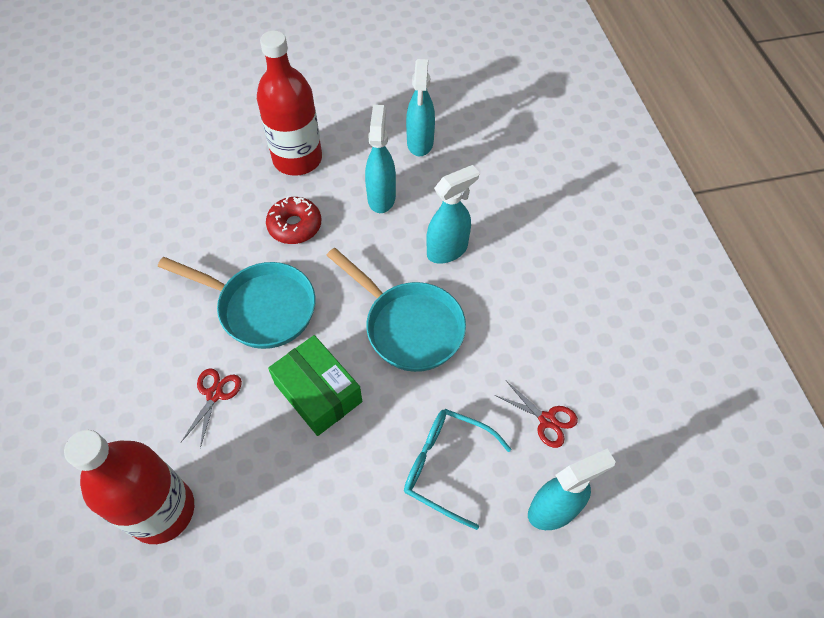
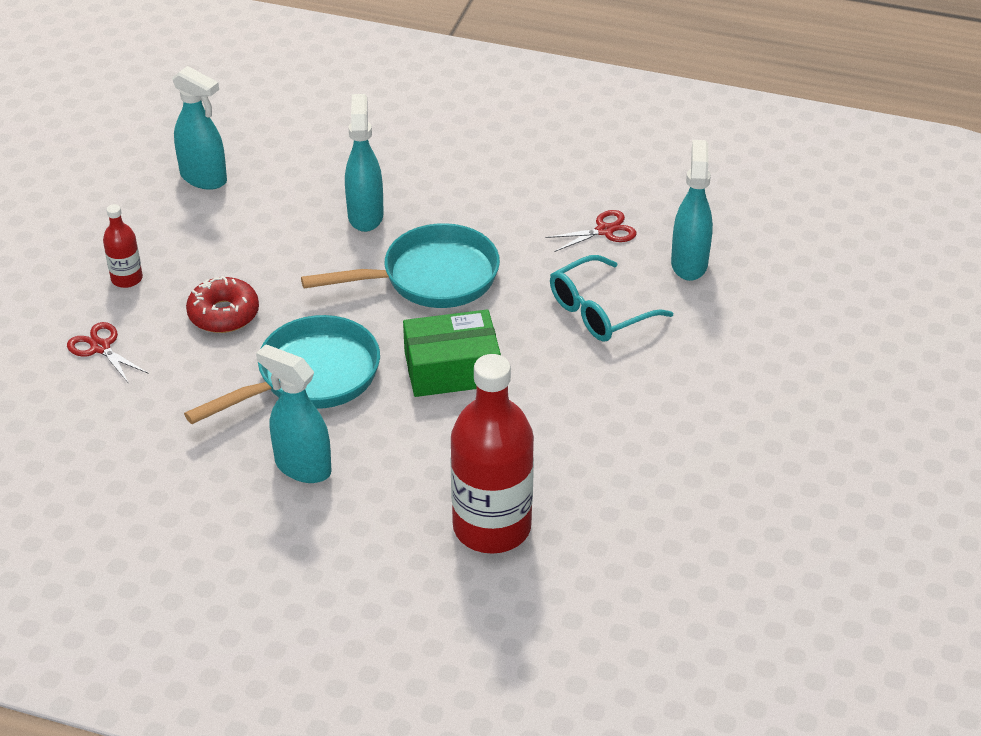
camera: 60 degrees left, 15 degrees down
(214, 394) = (388, 447): red scissors -> red scissors (100, 347)
(297, 159) = (127, 278): red bottle -> red bottle, size x0.46
(381, 197) = (250, 235): turquoise spray bottle -> turquoise spray bottle (302, 466)

